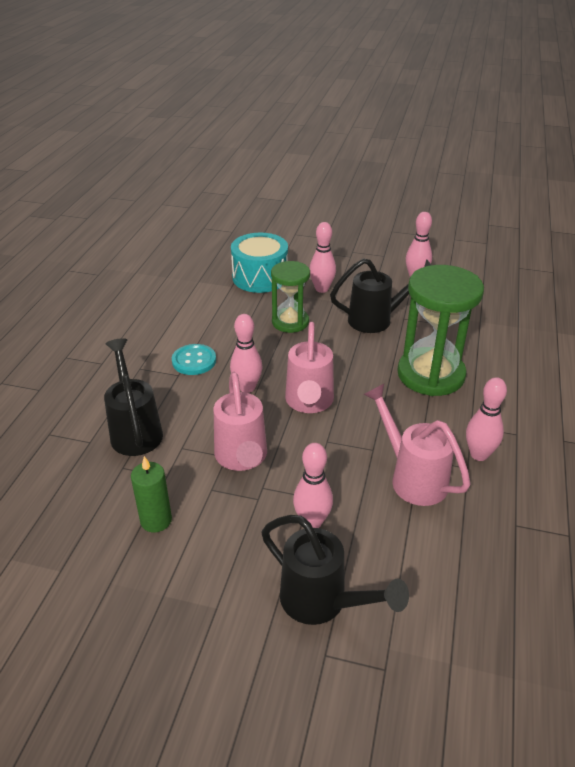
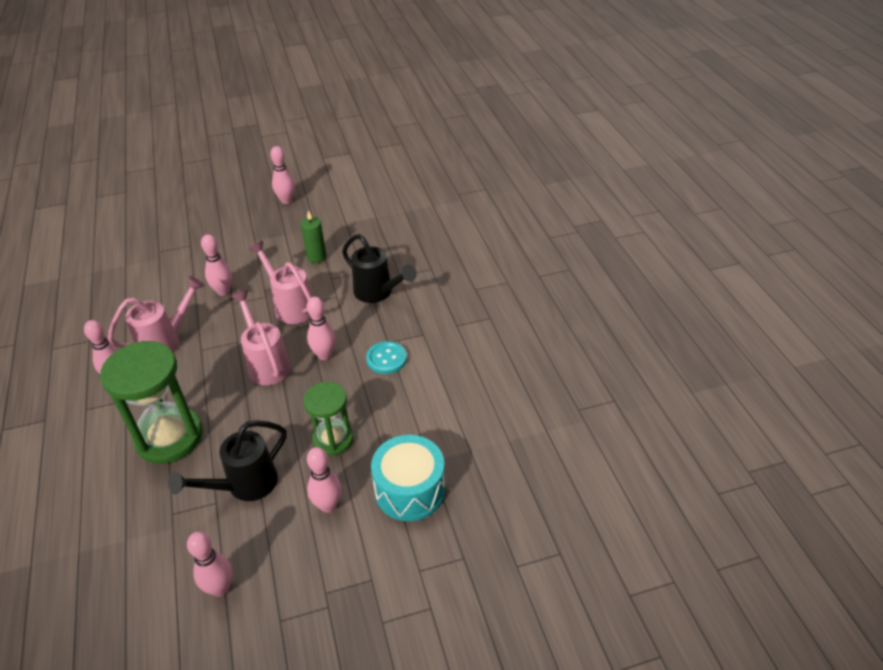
camera: 150 degrees right, 5 degrees up
(98, 690) = (286, 200): none -> pink bowling pin
(323, 603) = (199, 261): black watering can -> none
(412, 477) = (166, 342): pink watering can -> pink watering can turned 60 degrees counterclockwise

